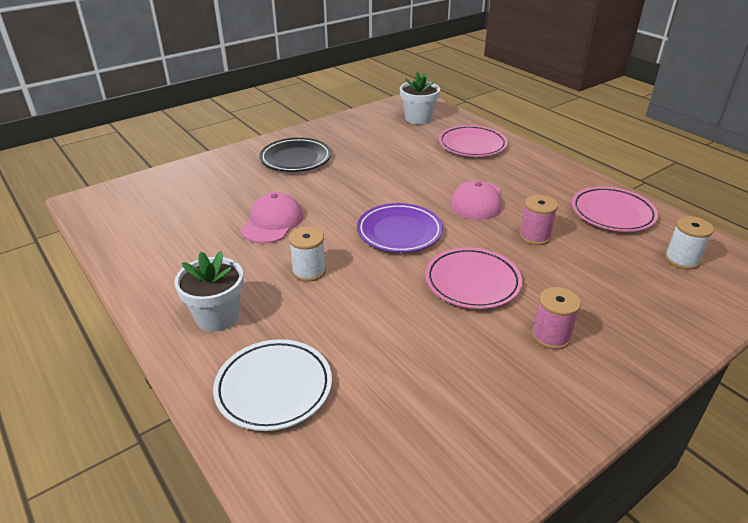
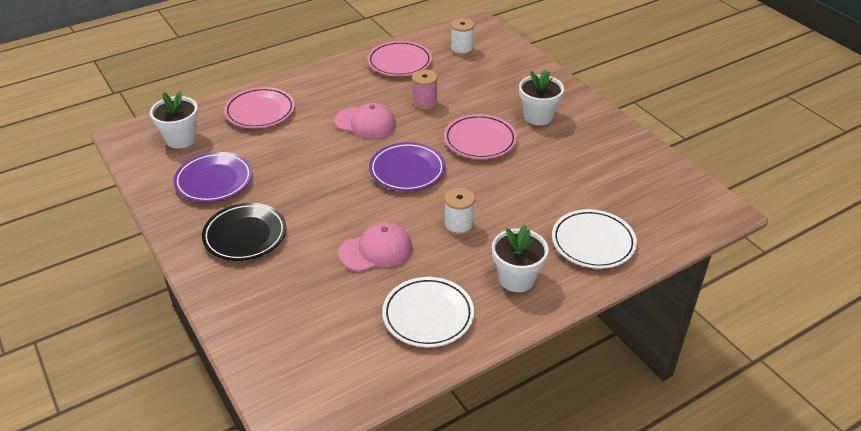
camera: 85 degrees left, 5 degrees up
(177, 257) = (428, 315): none -> white plate
(272, 222) = (376, 250): pink cap -> pink cap turned 135 degrees clockwise
(365, 138) = (214, 181): none -> purple plate
(551, 336) = (538, 116): pink spool -> white flower pot

